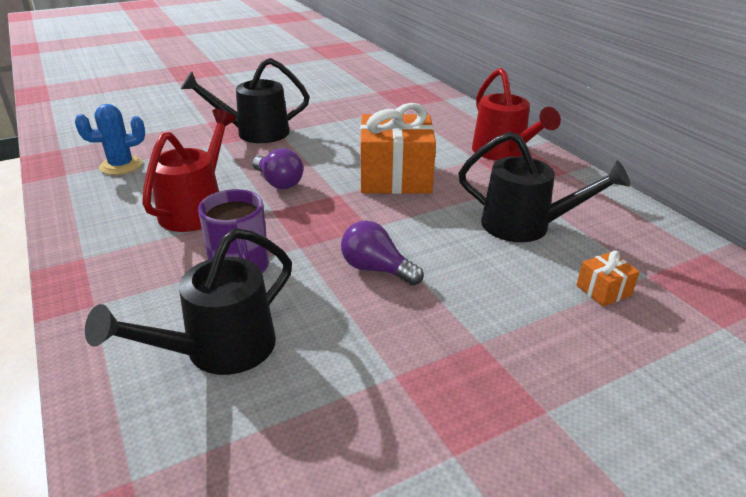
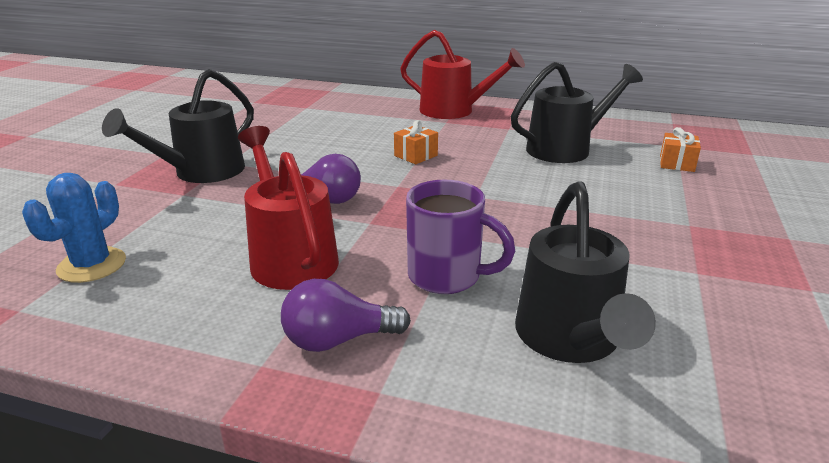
camera: 45 degrees left, 5 degrees down
(376, 269) = (543, 219): purple light bulb -> purple light bulb (338, 340)
(395, 177) = (415, 155): orange gift -> orange gift, size x0.43

